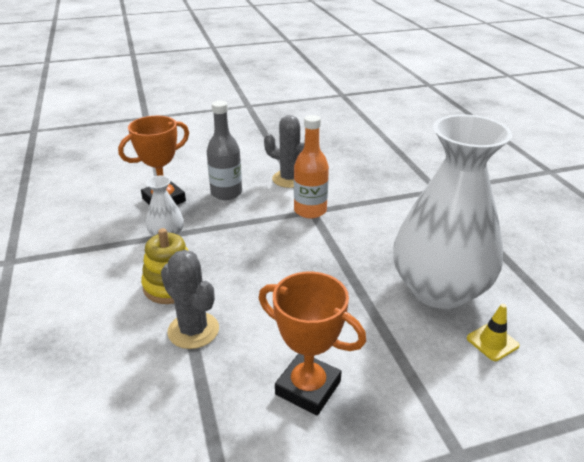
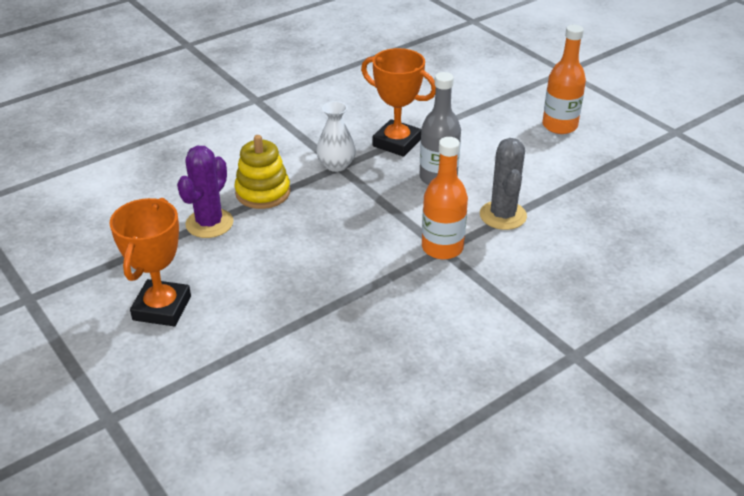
camera: 70 degrees right, 5 degrees up
(193, 330) = (209, 223): grey cactus -> purple cactus
(207, 135) = (559, 126): none -> orange bottle
(439, 289) = (341, 380): white vase -> none
(492, 342) = (266, 434): yellow traffic cone -> none

